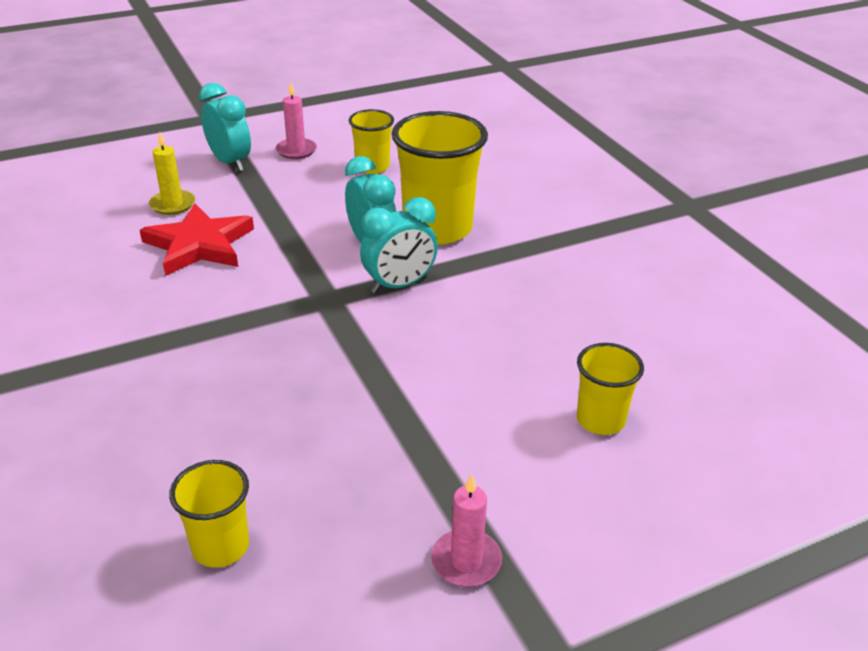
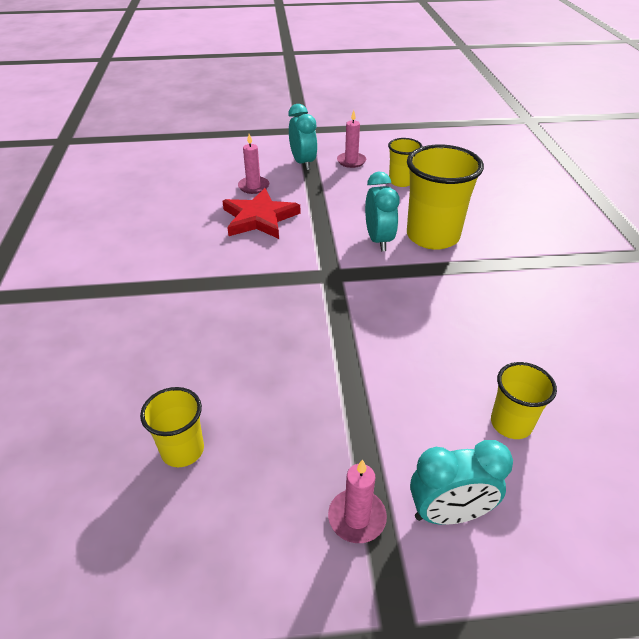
camera: 20 degrees right, 5 degrees up
(173, 204) = (253, 186): yellow candle -> pink candle
(399, 285) = (387, 275): turquoise clock -> turquoise clock (449, 513)

